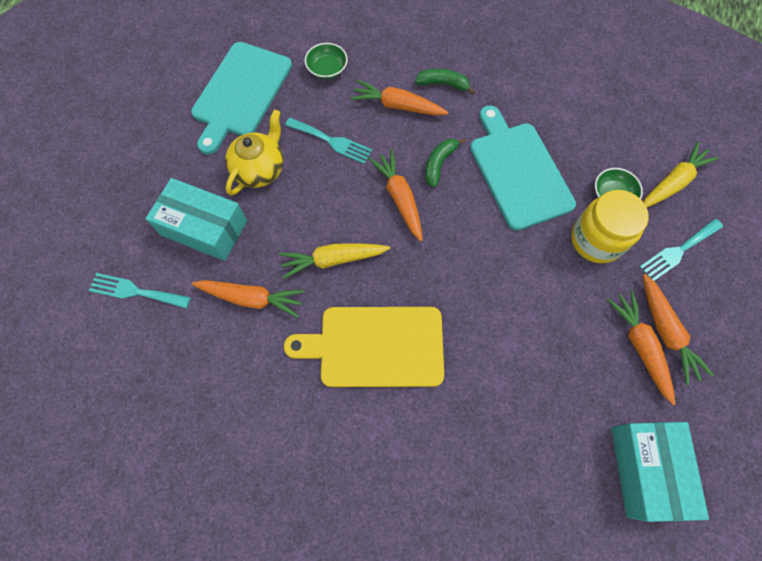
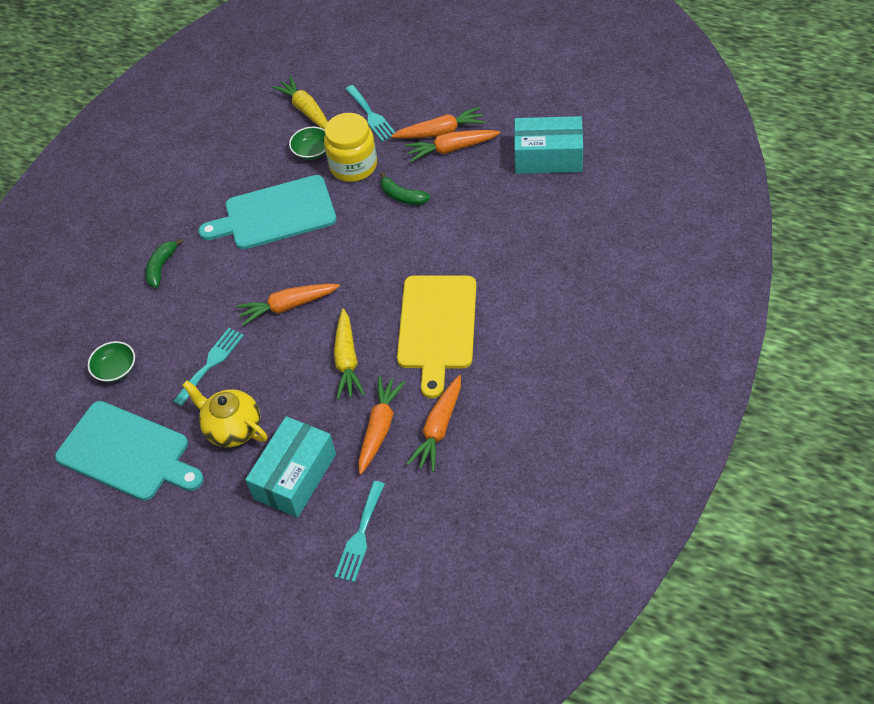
camera: 80 degrees left, 15 degrees down
(397, 106) = (179, 306): orange carrot -> orange carrot (439, 428)
(439, 163) = (255, 274): green banana -> green banana (402, 196)

